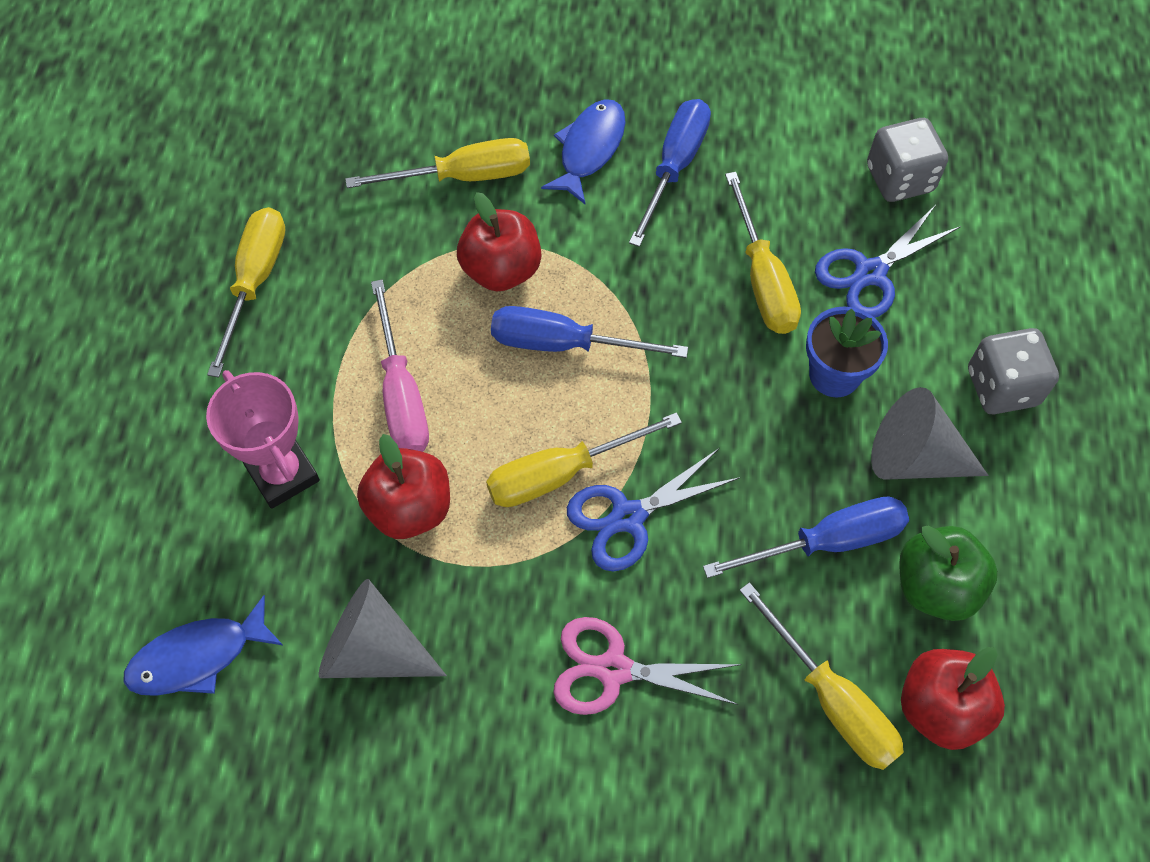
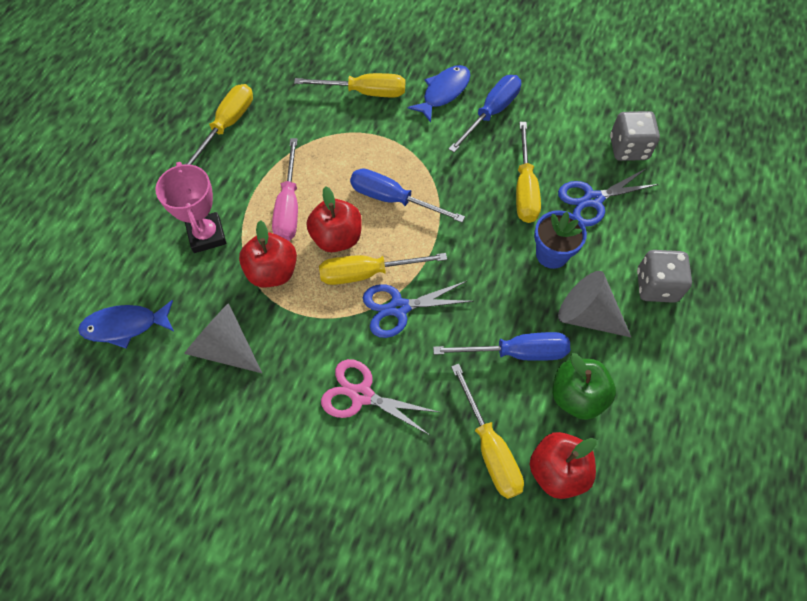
camera: 15 degrees right, 0 degrees up
(501, 270) = (370, 149): red apple -> red apple (337, 238)

